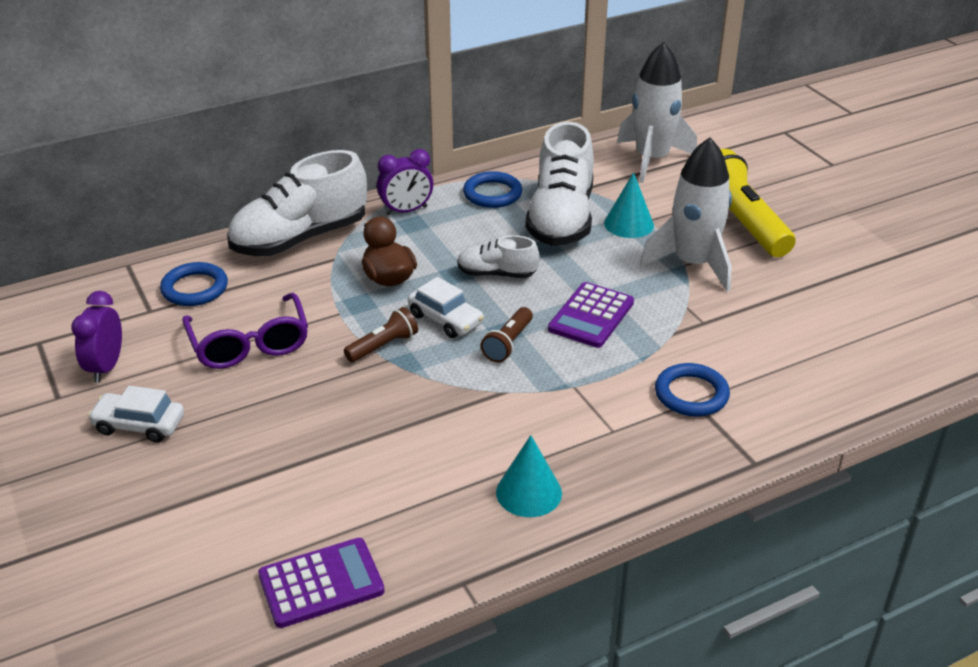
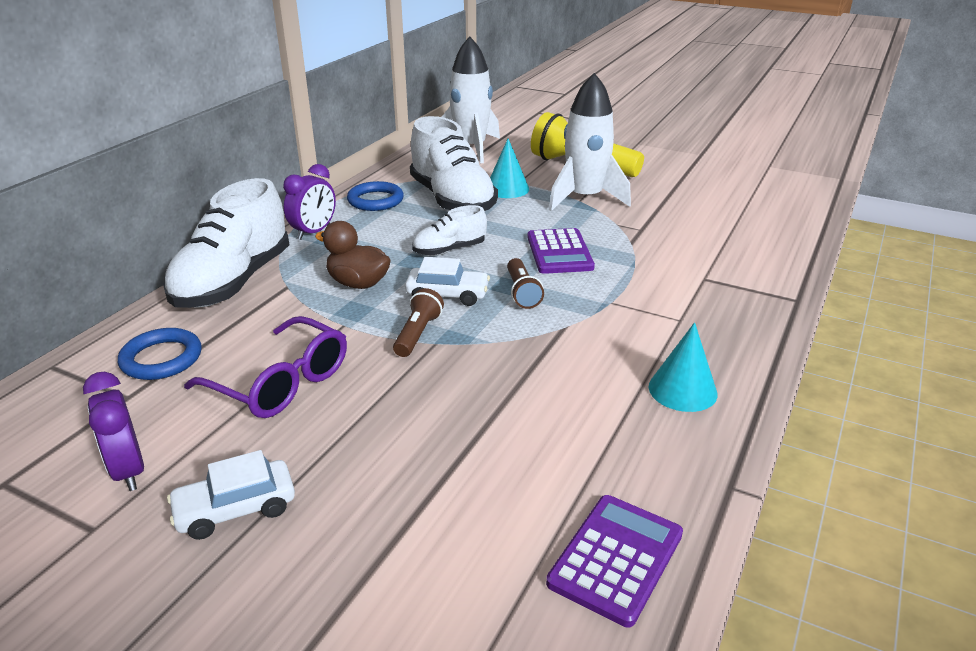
camera: 35 degrees left, 5 degrees down
(691, 394) = (697, 275): blue ring -> none

